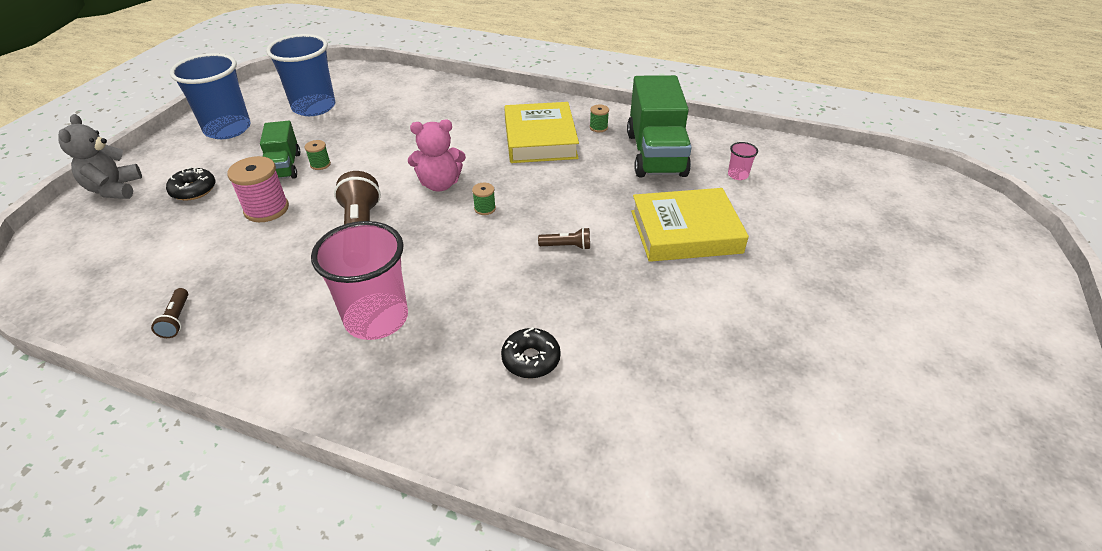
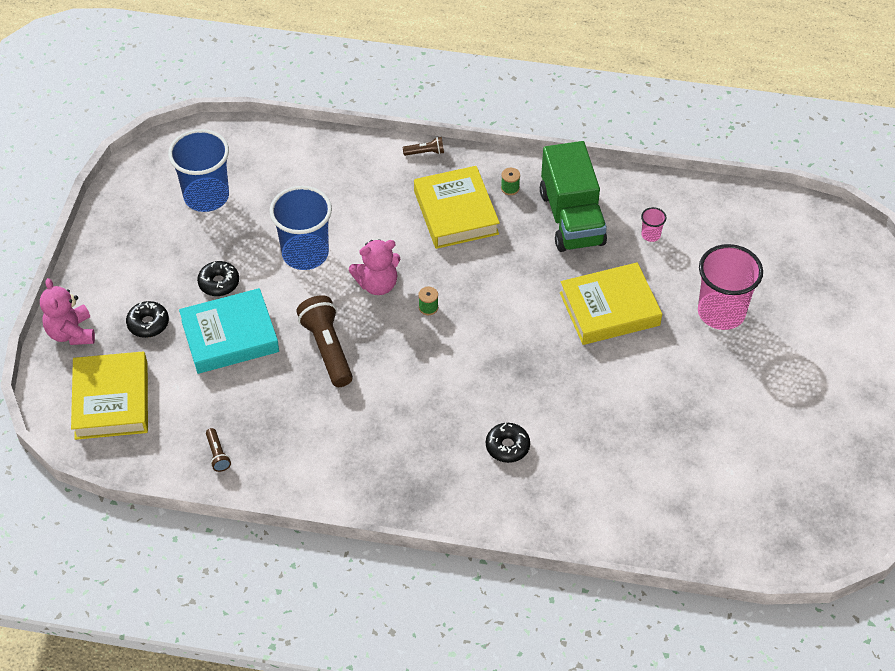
camera: 10 degrees left, 10 degrees up
(104, 250) = (111, 400): none -> yellow book
(114, 189) = (71, 333): grey teddy bear -> pink teddy bear
(227, 129) = (133, 240): blue cup -> blue cup (305, 253)
(266, 209) = (230, 336): pink spool -> turquoise book
(284, 166) = (219, 283): green truck -> black donut
(320, 164) = (253, 275): green spool -> none
(376, 318) = (377, 430): pink cup -> pink cup (721, 312)
(567, 246) = (511, 339): brown flashlight -> brown flashlight (425, 152)

